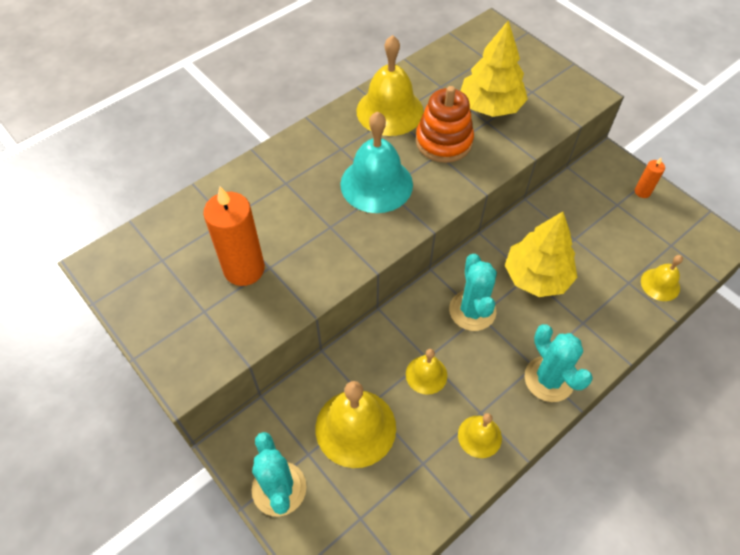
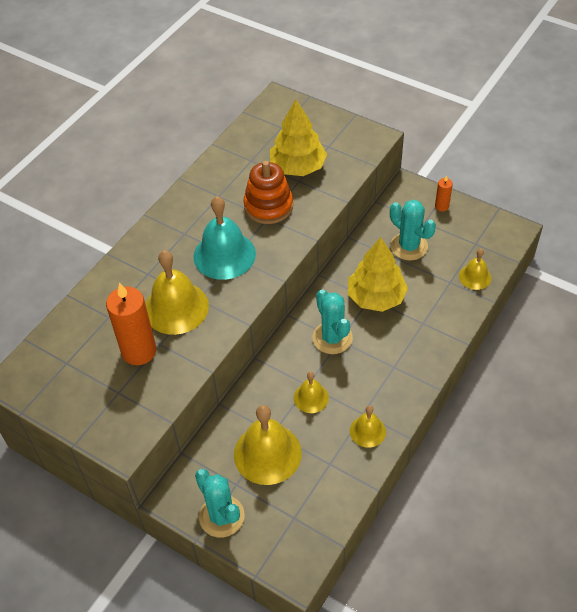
camera: 15 degrees left, 5 degrees down
(390, 111) = (214, 192): yellow bell -> yellow bell (176, 308)
(549, 379) = (408, 373): turquoise cactus -> turquoise cactus (409, 246)

